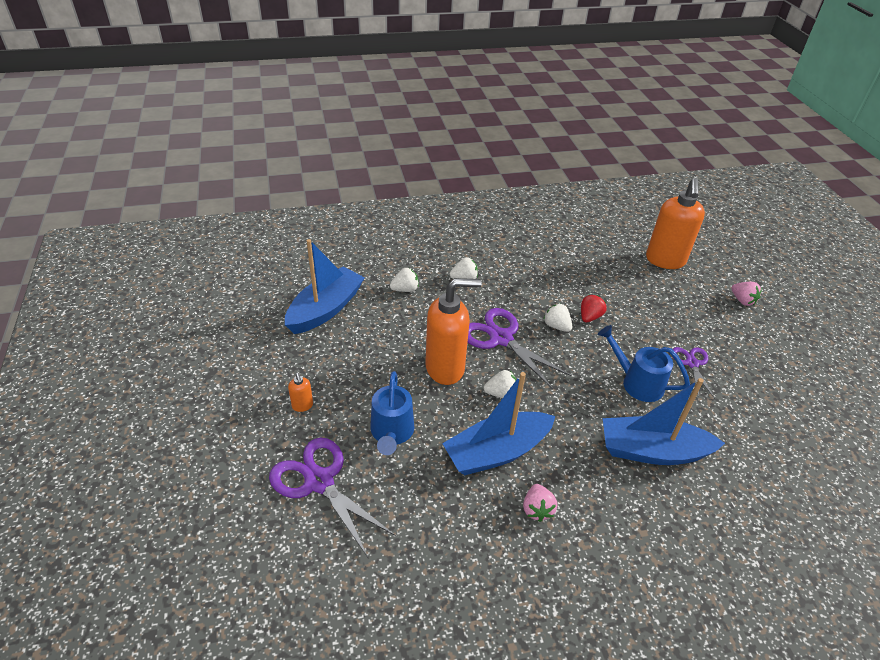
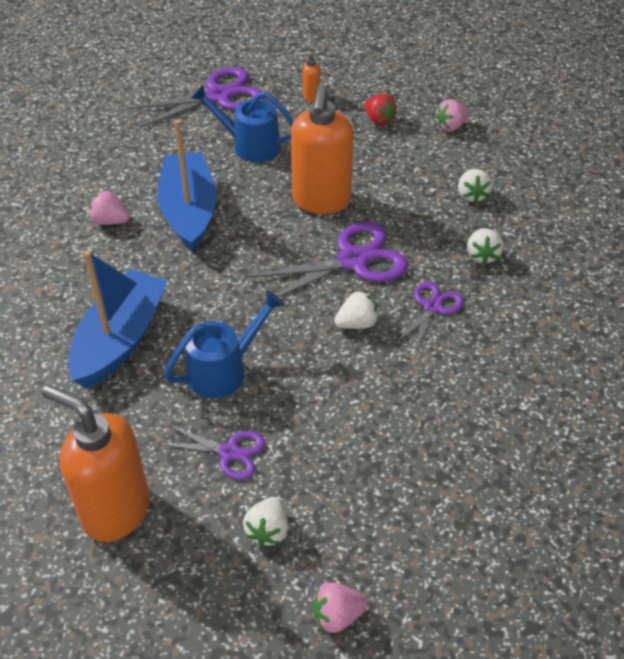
camera: 110 degrees right, 5 degrees up
(325, 309) = (450, 126): blue boat -> pink strawberry
(501, 393) = (264, 235): white strawberry -> white strawberry (268, 530)
(522, 295) = (432, 307): none -> purple scissors
(589, 317) = (364, 368): red strawberry -> red strawberry (379, 120)
(665, 260) = (478, 541): orange soap dispenser -> orange soap dispenser (115, 511)

